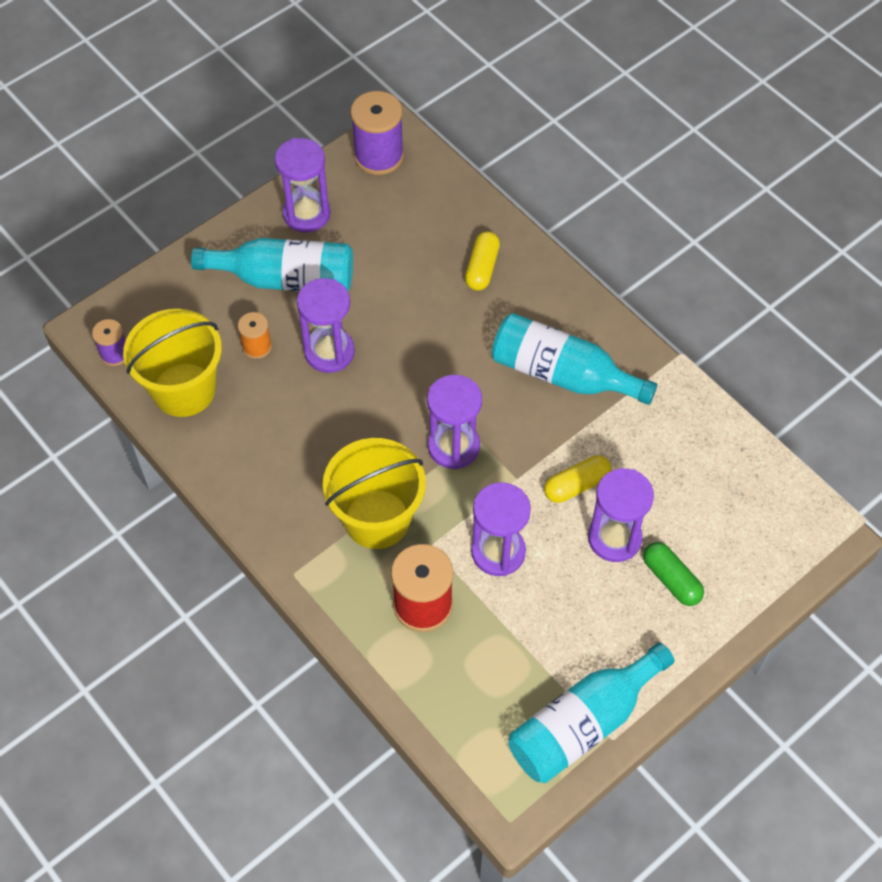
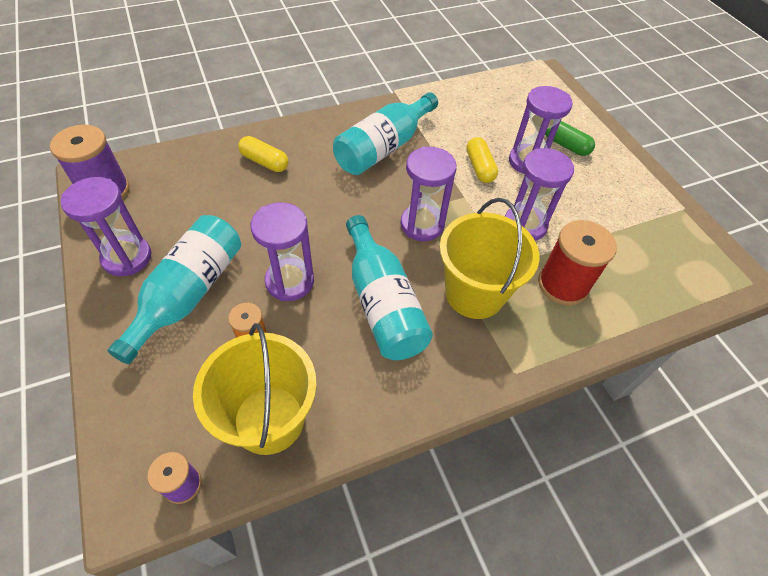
camera: 75 degrees left, 5 degrees down
(583, 723) = (672, 219): turquoise bottle -> turquoise bottle (382, 303)
(671, 579) = (565, 145): green capsule -> green capsule turned 60 degrees clockwise

